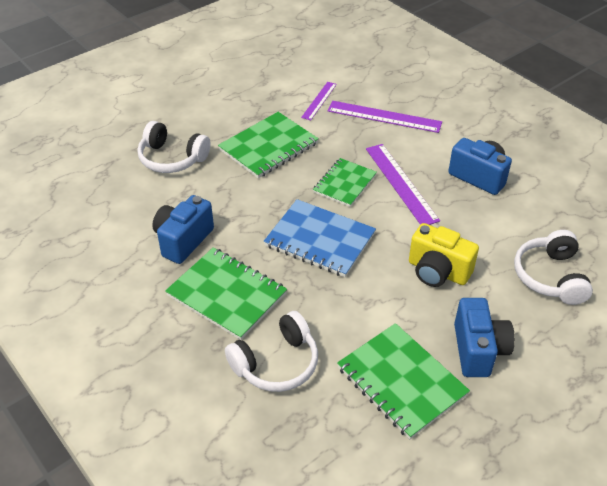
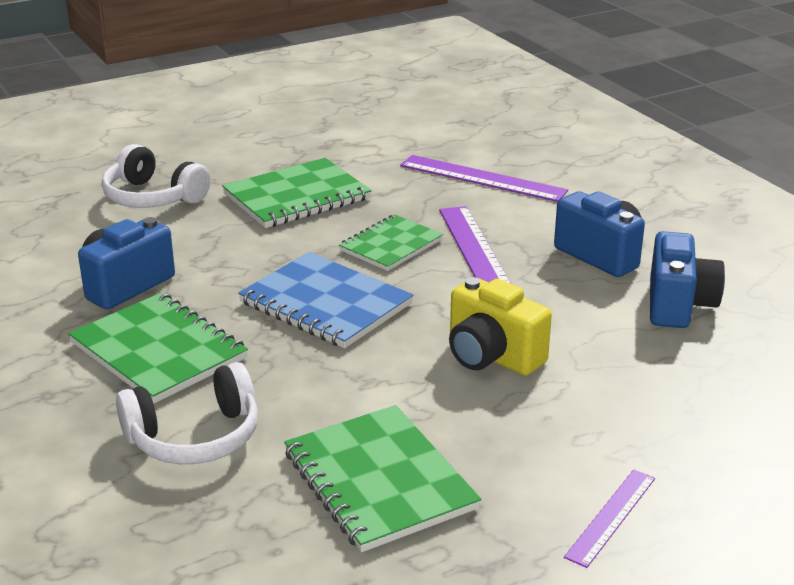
camera: 10 degrees right, 15 degrees down
(319, 100) = (393, 154): purple ruler -> purple ruler (611, 517)
(478, 350) = (519, 456): blue camera -> blue camera (678, 305)
(550, 276) = (672, 380): white headphones -> none

